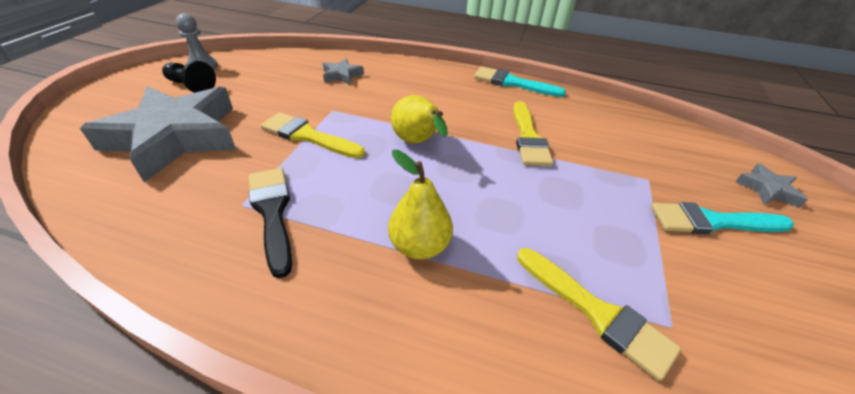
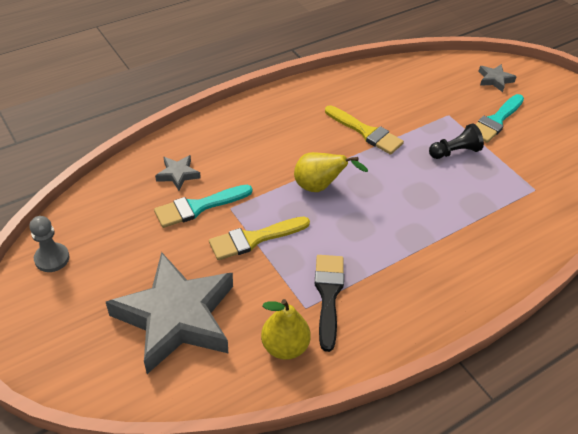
camera: 50 degrees left, 5 degrees up
(191, 86) = (89, 279): black pawn -> black pawn (454, 152)
(272, 212) = (328, 295): black brush -> black brush turned 75 degrees clockwise
(419, 246) = (416, 243): yellow pear -> yellow pear (285, 346)
(512, 83) = (295, 91): turquoise brush -> turquoise brush (198, 207)
(597, 313) = (510, 207): yellow brush -> none

